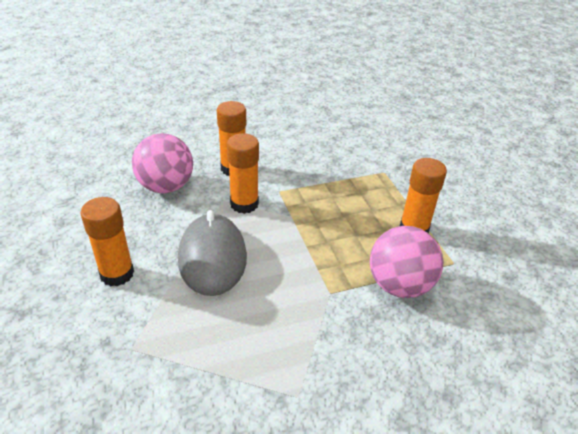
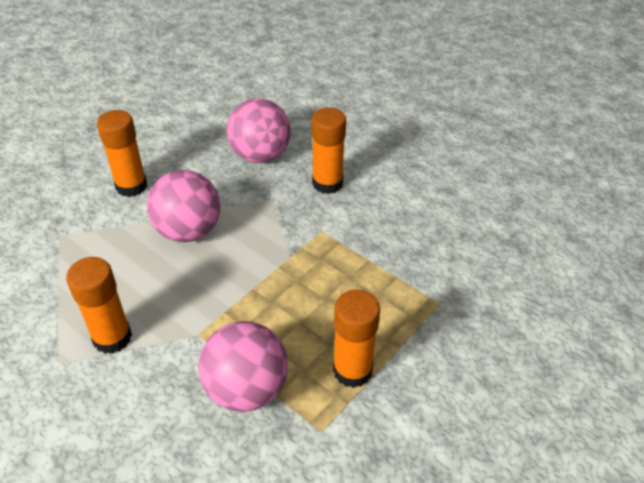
camera: 60 degrees right, 5 degrees up
(212, 258) = (188, 231): grey mouse -> pink ball
(244, 204) = (279, 216): orange glue stick -> orange glue stick (112, 338)

